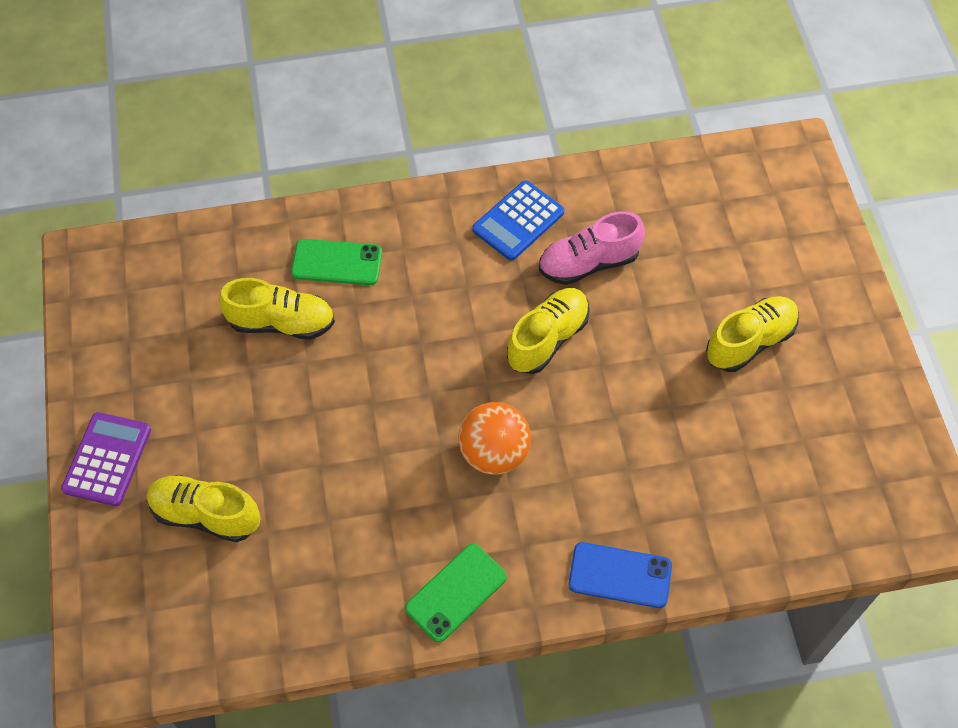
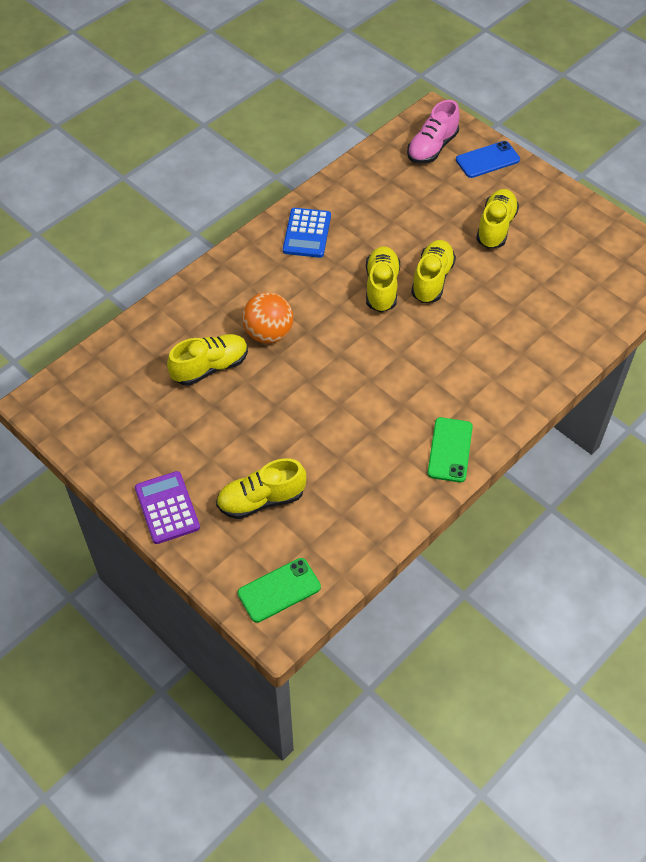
camera: 35 degrees left, 5 degrees down
(337, 262) = (214, 315): green phone -> green phone (279, 590)
(494, 453) = (405, 365): orange ball -> orange ball (268, 333)
(588, 263) = (369, 234): pink shoe -> pink shoe (432, 148)
(614, 364) = (432, 280): none -> yellow shoe
(620, 575) = (531, 386): blue phone -> blue phone (487, 160)

